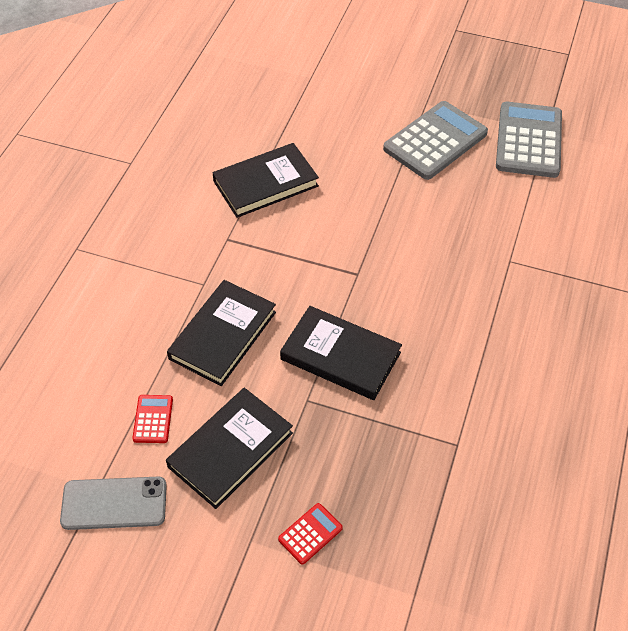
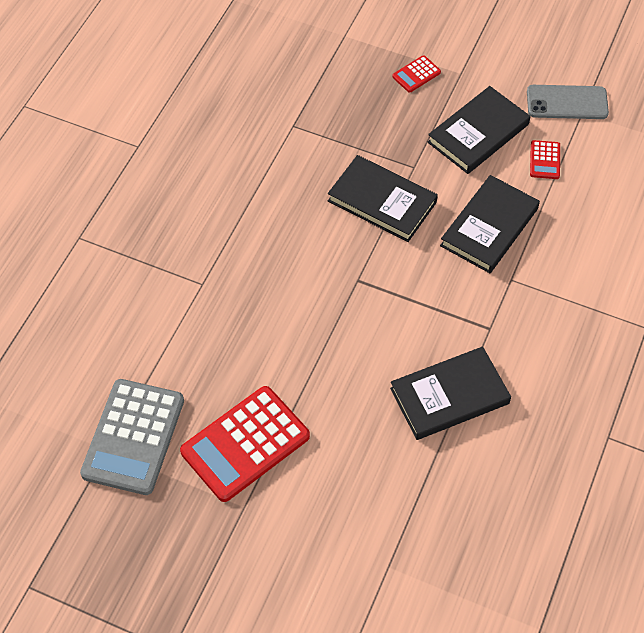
camera: 175 degrees left, 5 degrees up
(435, 141) = (245, 444): grey calculator -> red calculator

